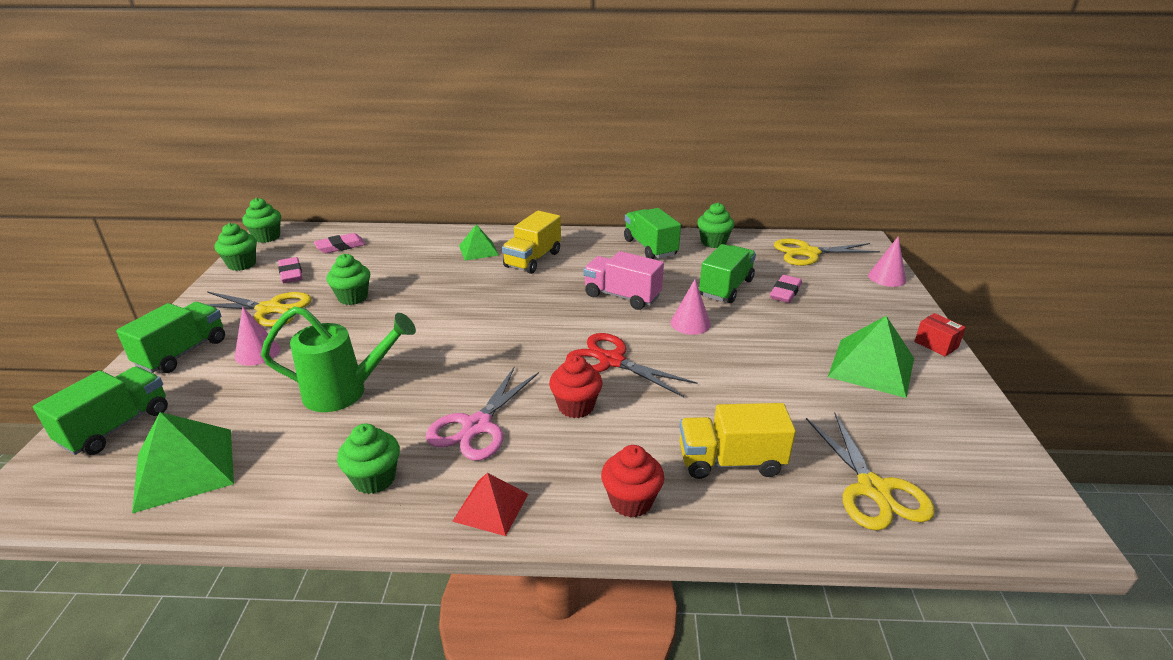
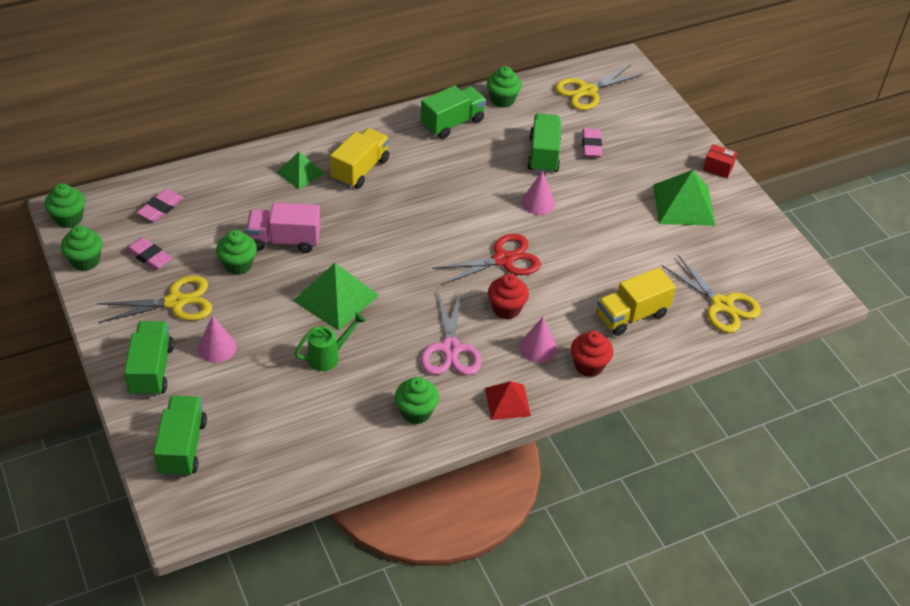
camera: 30 degrees left, 15 degrees up
(184, 468) = (275, 455): green pyramid -> green pyramid (335, 297)
(346, 392) = (329, 356): green watering can -> green watering can, size x0.62
(533, 259) = (360, 170): yellow truck -> yellow truck turned 150 degrees counterclockwise
(611, 361) = (503, 260): red scissors -> red scissors turned 150 degrees clockwise
(622, 296) = (467, 190): pink truck -> pink truck (284, 241)
(650, 247) = (452, 123): green truck -> green truck turned 105 degrees clockwise
(887, 277) = (659, 104): pink cone -> pink cone (538, 348)

